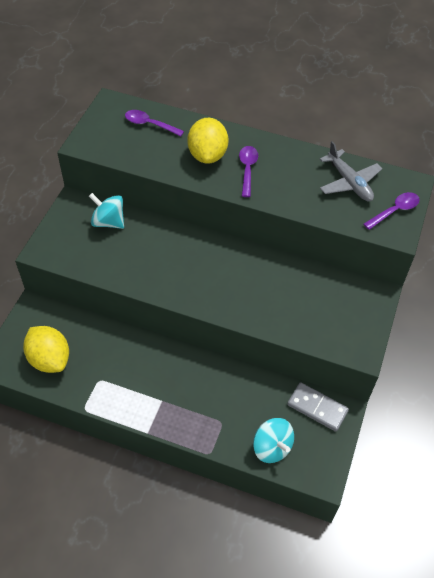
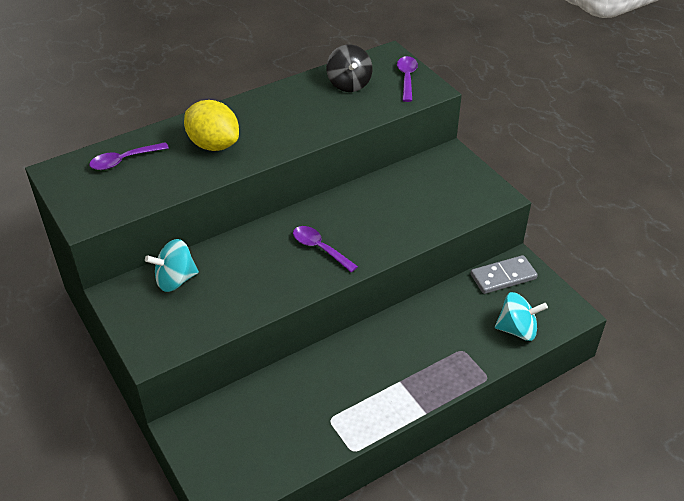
camera: 50 degrees left, 10 degrees down
(49, 359) = (263, 449): yellow lemon -> none
(247, 169) = (263, 130): purple spoon -> purple spoon (320, 248)
(349, 182) = (349, 84): grey plane -> black spinning top

